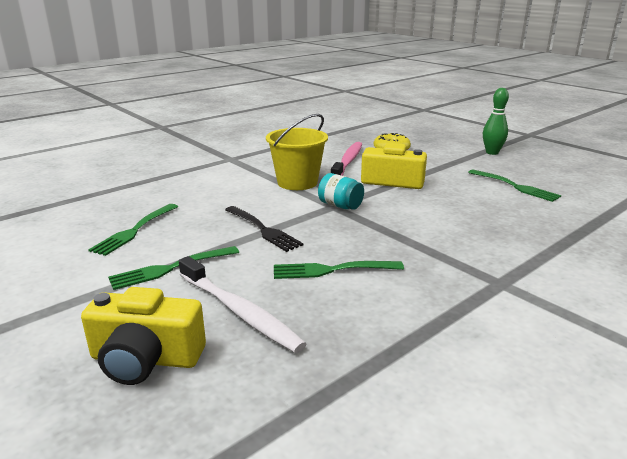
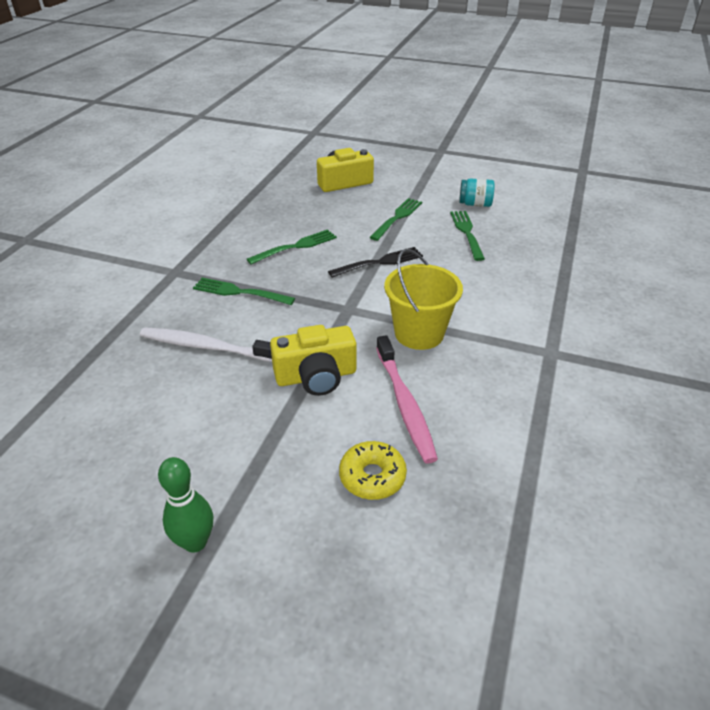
camera: 150 degrees right, 15 degrees up
(239, 311) = (326, 209): white toothbrush -> white toothbrush (207, 347)
(262, 229) = (379, 263): black fork -> black fork turned 135 degrees clockwise
(340, 206) = (342, 311): turquoise jar -> turquoise jar (475, 204)
(514, 186) = (157, 423): green fork -> green fork (240, 292)

